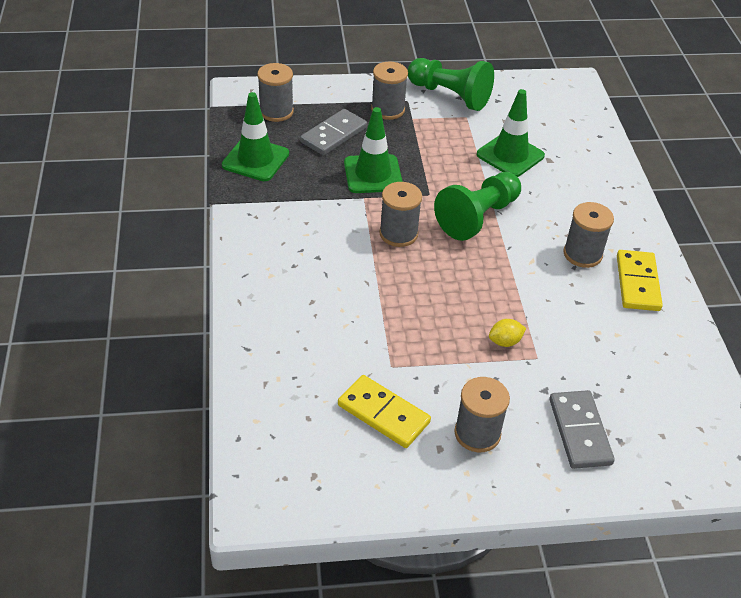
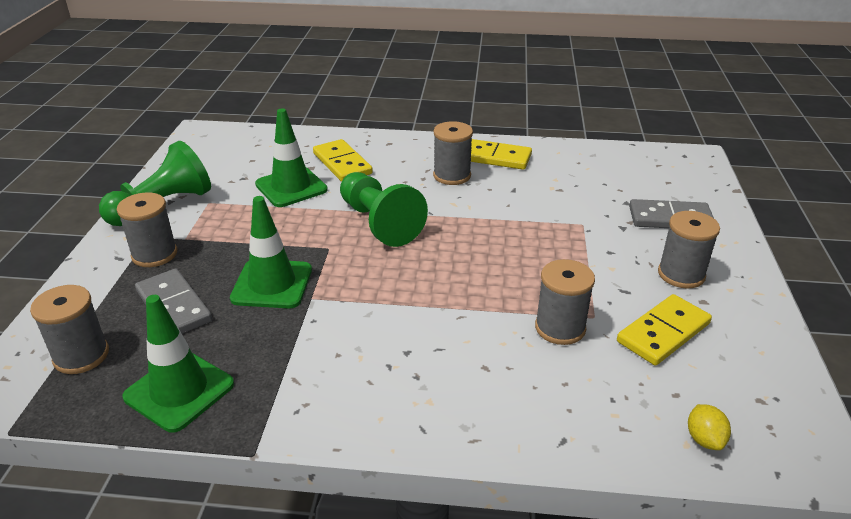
camera: 75 degrees left, 10 degrees down
(398, 234) = (386, 280): grey spool -> grey spool (560, 328)
(505, 341) = (561, 238): yellow lemon -> yellow lemon (704, 439)
(566, 178) = (342, 164): none -> yellow domino

